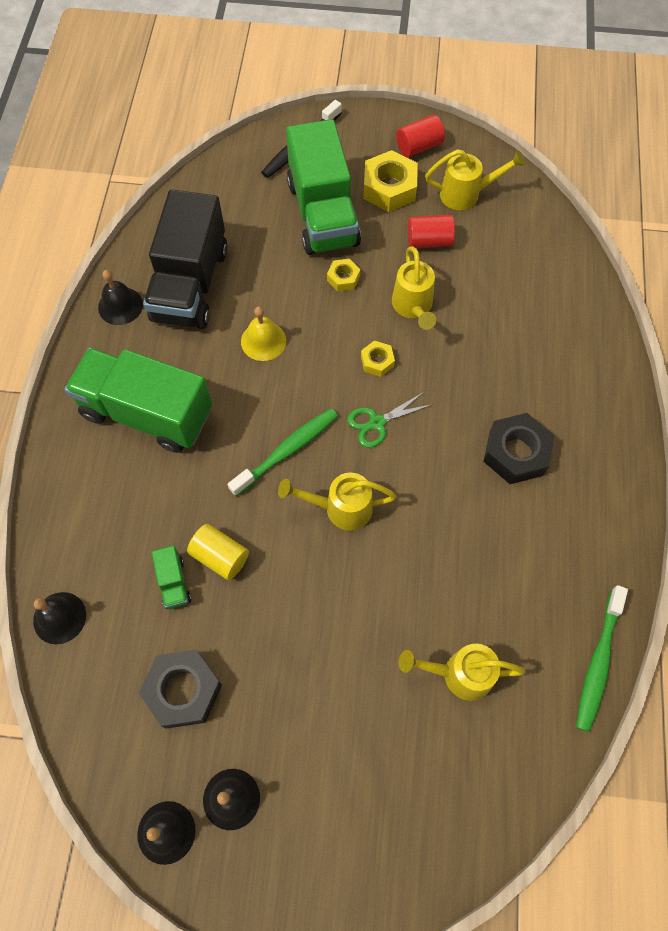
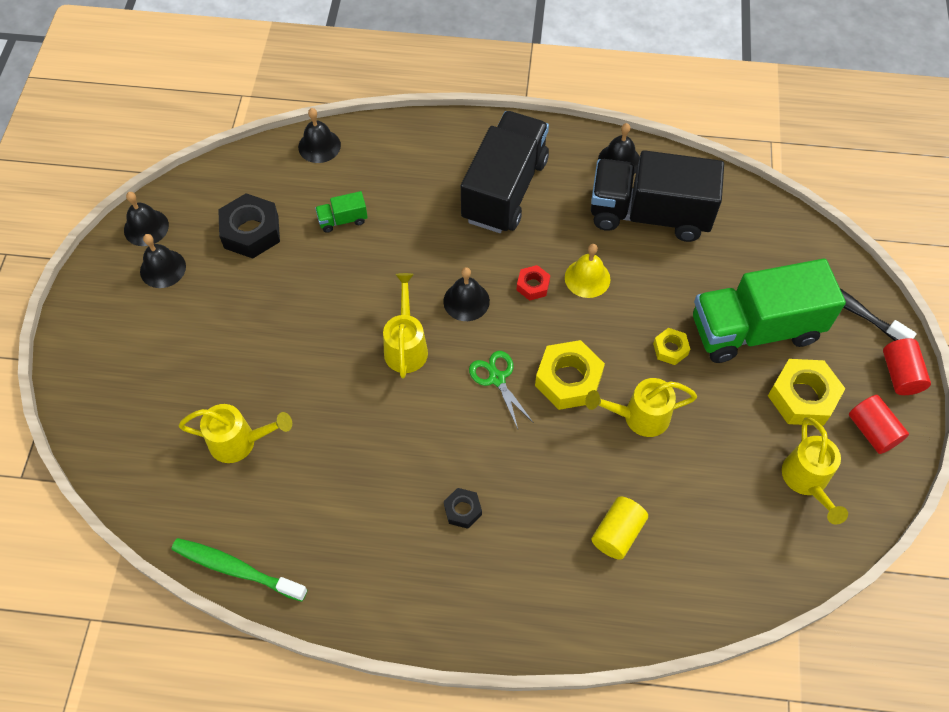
camera: 90 degrees right, 5 degrees down
(147, 413) = (504, 189): green truck -> black truck
(220, 557) = (364, 252): yellow cylinder -> yellow cylinder (617, 533)
(270, 389) = (533, 285): none -> red nut
(287, 451) = (466, 301): green toothbrush -> black bell
(377, 361) = (568, 380): yellow nut -> yellow nut, size x1.88
(429, 241) = (731, 436): red cylinder -> red cylinder (900, 374)
(459, 674) = (240, 442): yellow watering can -> yellow watering can turned 90 degrees clockwise
(516, 453) = (462, 510): black nut -> black nut, size x0.53

